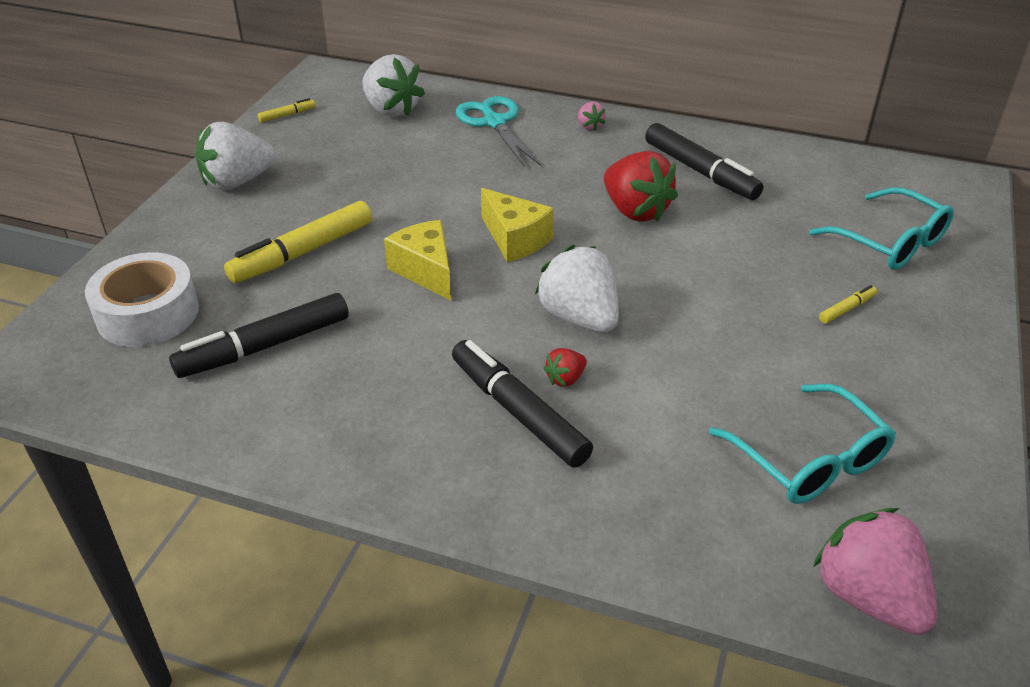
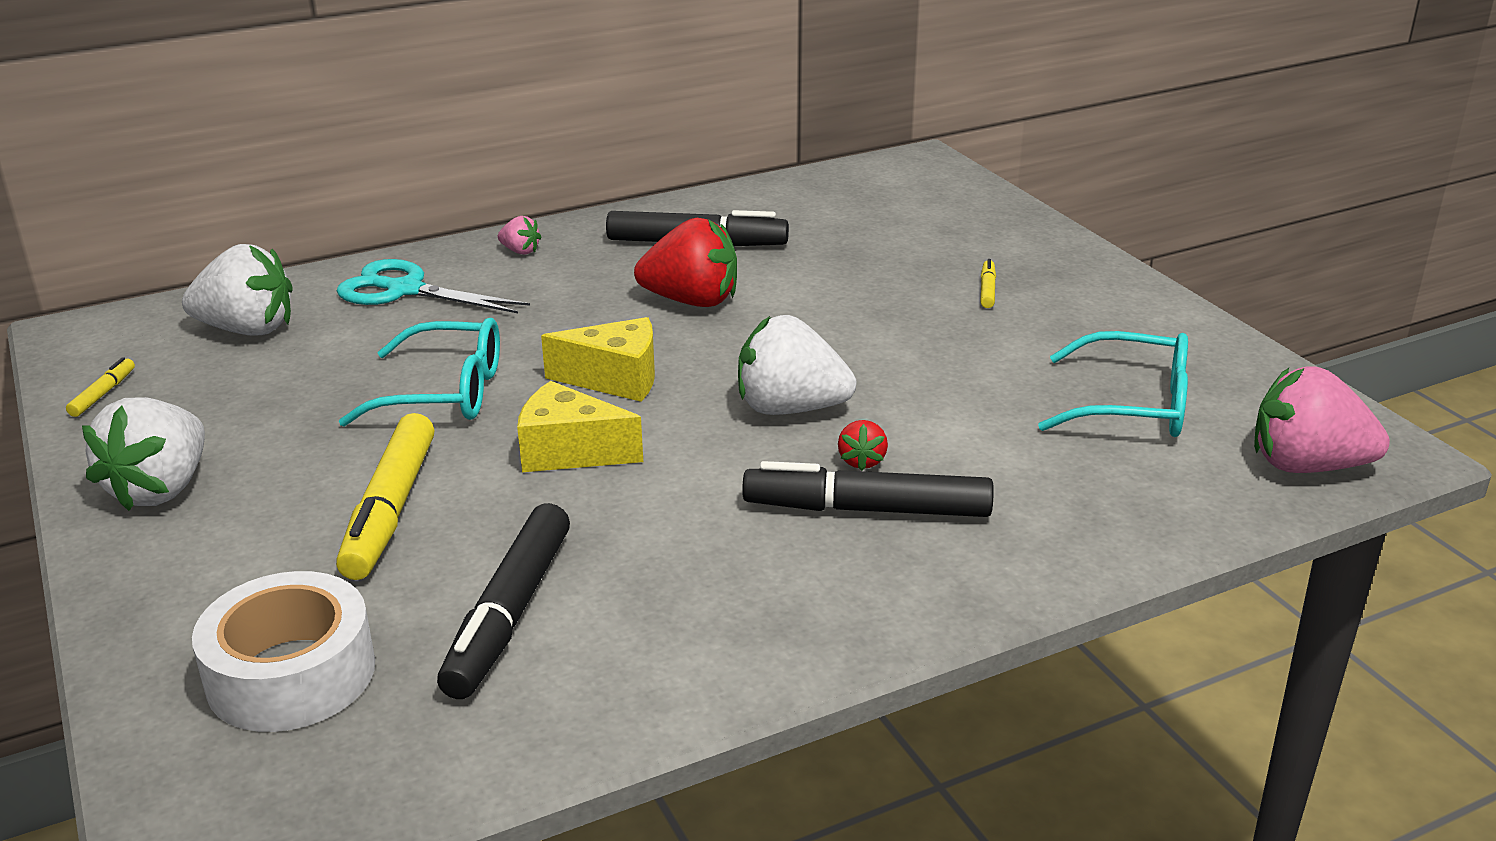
camera: 45 degrees left, 10 degrees down
(890, 242) = (940, 228): turquoise glasses -> turquoise glasses (445, 392)

